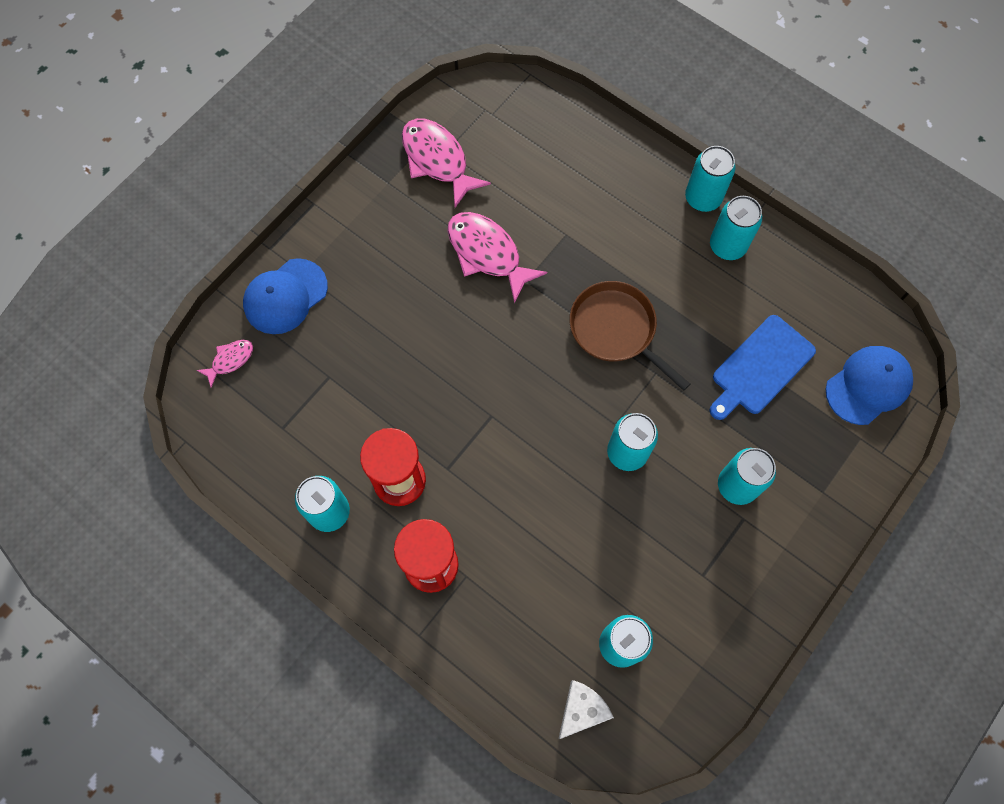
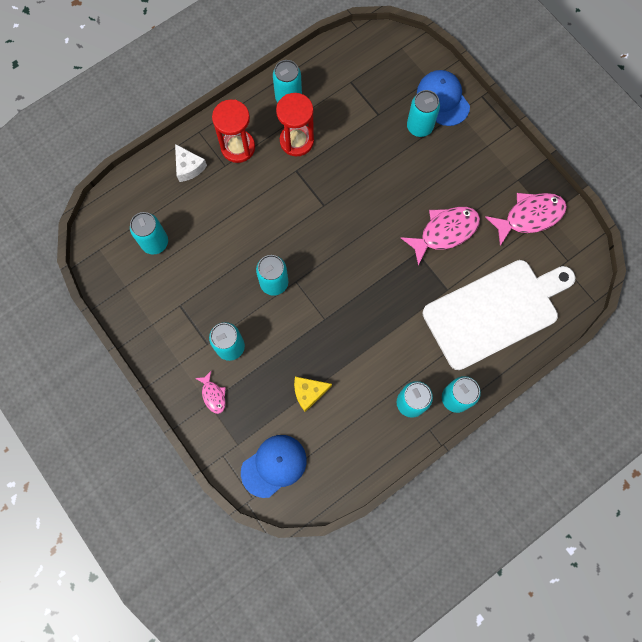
camera: 105 degrees right, 5 degrees up
(230, 360) = (405, 60): pink fish -> pink fish (213, 395)
(336, 317) = (419, 127): none -> turquoise can
(578, 176) = (495, 312): none -> white cutting board
(582, 710) = (125, 210): white cheese -> white cheese (189, 167)
(616, 330) = (364, 302): brown pan -> none
(760, 367) = (309, 392): blue cutting board -> yellow cheese
(868, 385) = (274, 465): blue cap -> blue cap turned 105 degrees counterclockwise

